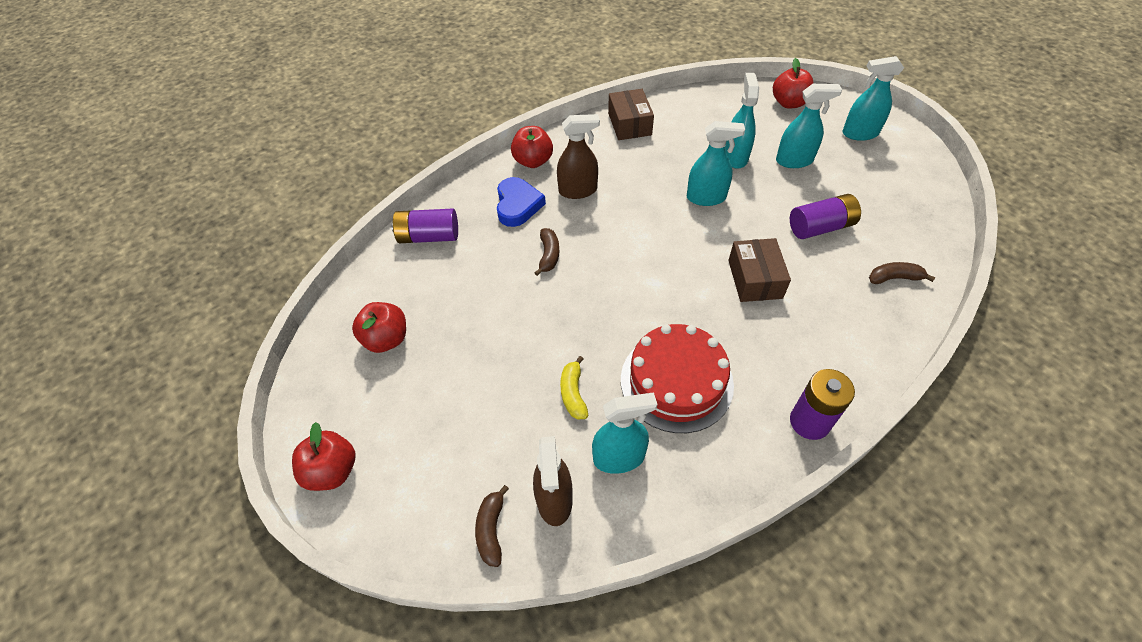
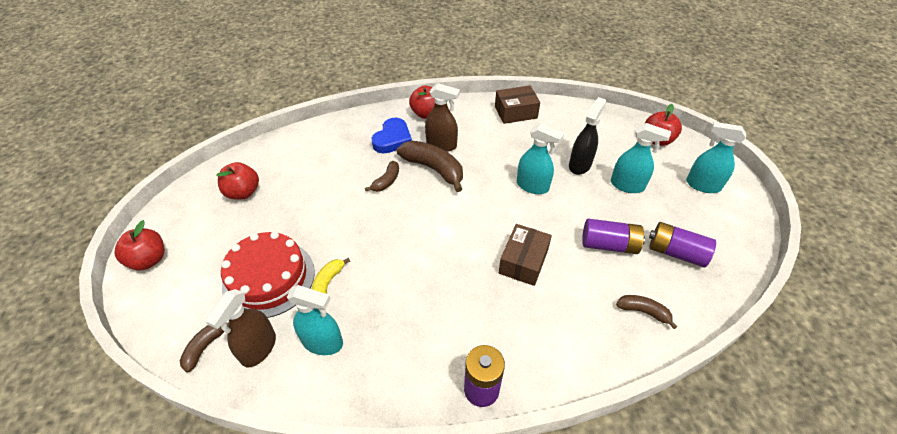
camera: 25 degrees right, 5 degrees down
(429, 236) = (320, 138): purple battery -> purple battery (676, 252)
(590, 220) = (433, 169): none -> brown banana
(629, 124) = (515, 112): brown box -> brown box turned 60 degrees clockwise
(676, 381) = (404, 309): red cake -> red cake (269, 278)
(735, 157) = (580, 165): turquoise spray bottle -> black spray bottle

